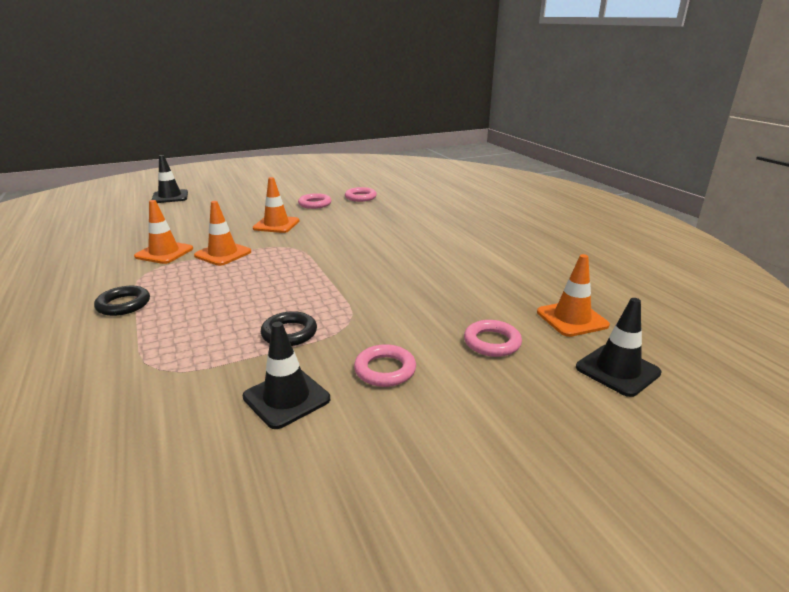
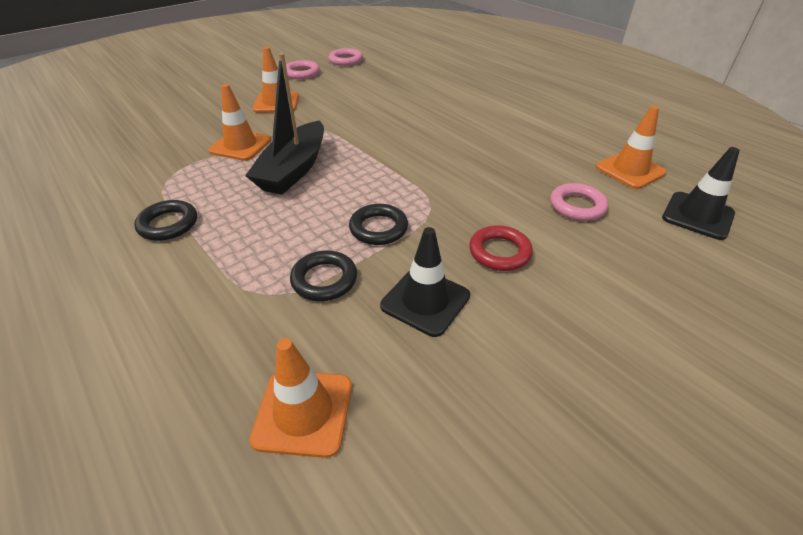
camera: 15 degrees left, 15 degrees up
(164, 253) = (170, 153): orange traffic cone -> orange traffic cone (303, 412)
(170, 197) = (125, 81): black traffic cone -> none
(213, 366) = (324, 279): none -> black ring
(252, 277) = (294, 169): none -> black boat
(385, 370) = (499, 252): pink ring -> red ring

